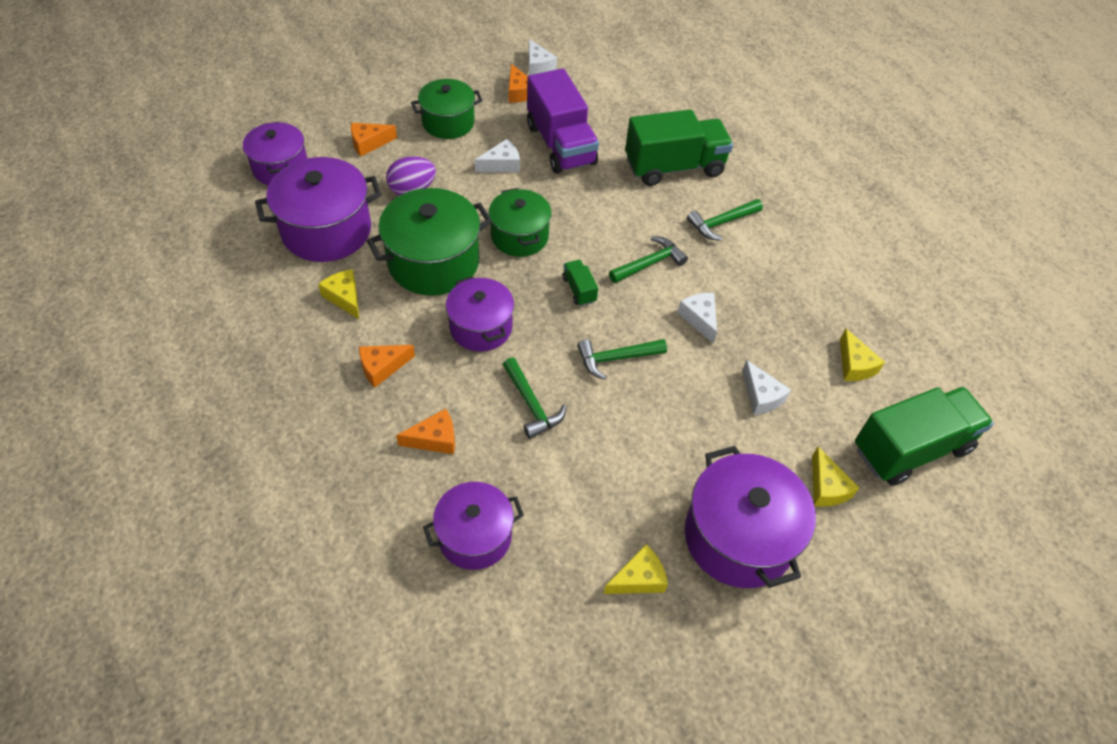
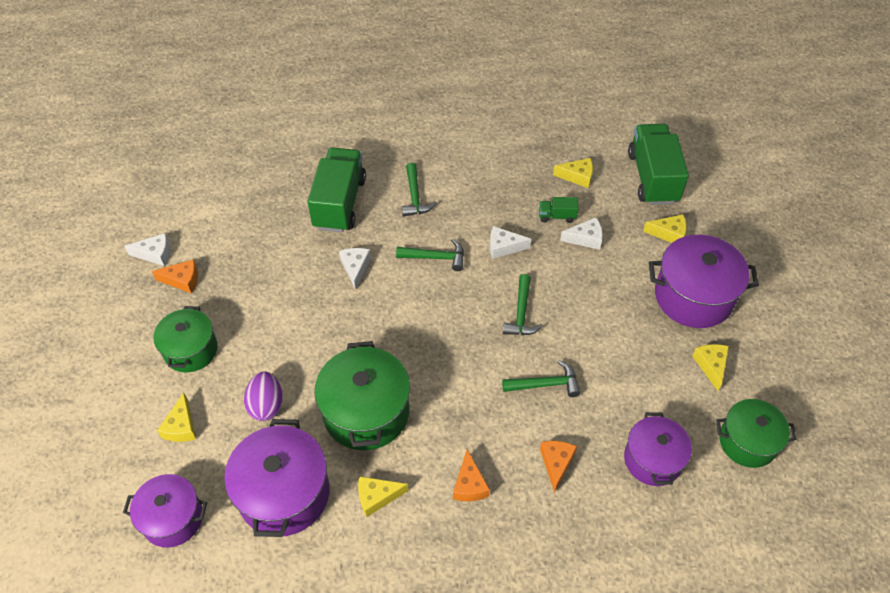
camera: 65 degrees left, 0 degrees up
(369, 143) = (181, 426): orange cheese -> yellow cheese
(481, 327) = (455, 397): purple pot -> none
(501, 164) = (271, 324): white cheese -> white cheese (355, 268)
(519, 236) = (365, 337): green pot -> green pot (747, 442)
(560, 145) = (270, 271): purple truck -> none
(579, 290) = (443, 314): green truck -> green truck (557, 216)
(650, 263) = (436, 257): green hammer -> green hammer turned 105 degrees clockwise

